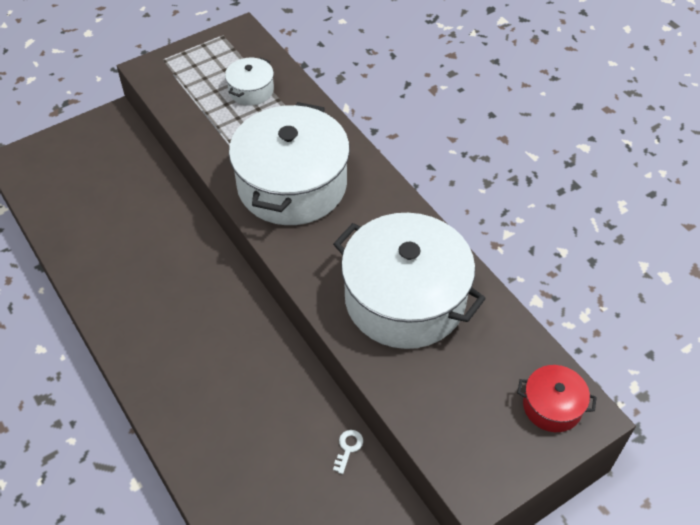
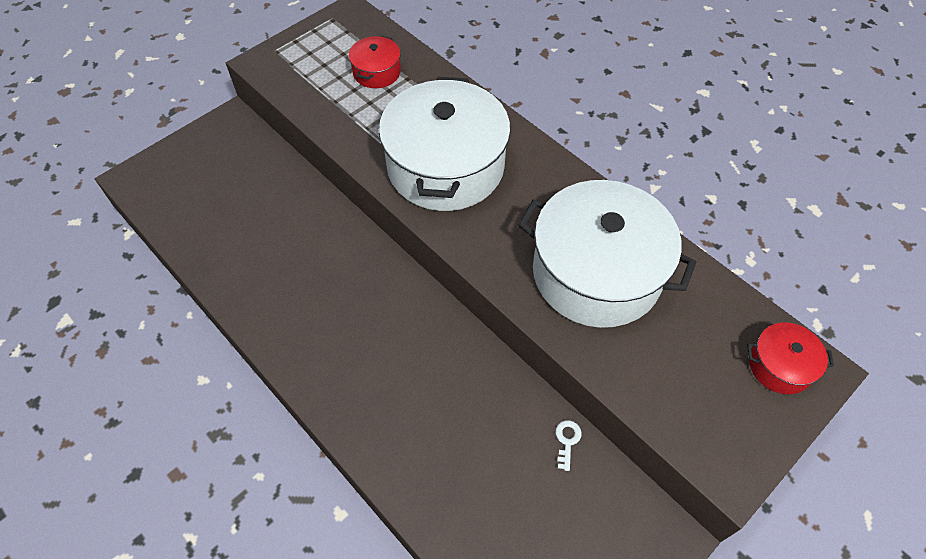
camera: 10 degrees left, 5 degrees up
(251, 90) = (377, 72): white pot -> red pot

